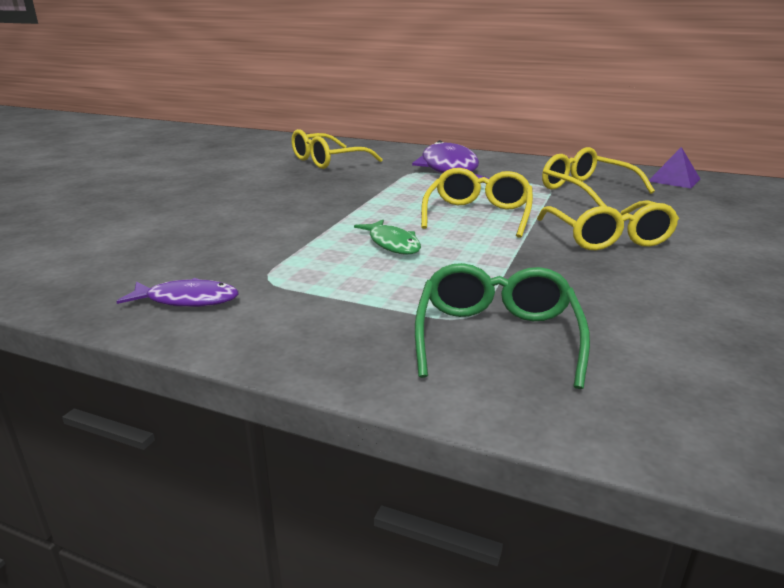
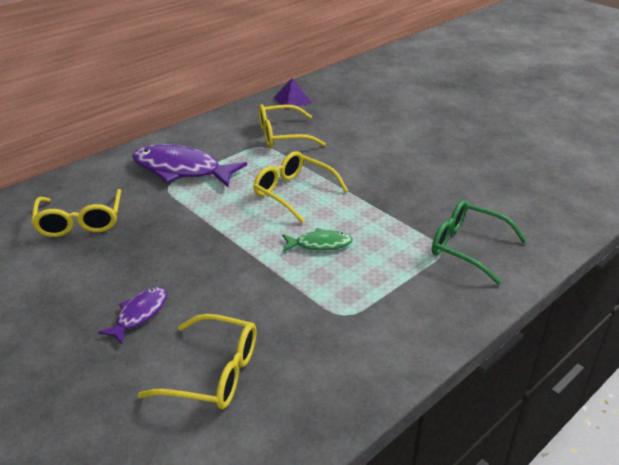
camera: 65 degrees left, 10 degrees up
(187, 300) = (358, 359): purple fish -> purple fish (139, 314)
(607, 237) = (367, 163): yellow glasses -> yellow glasses (213, 373)

